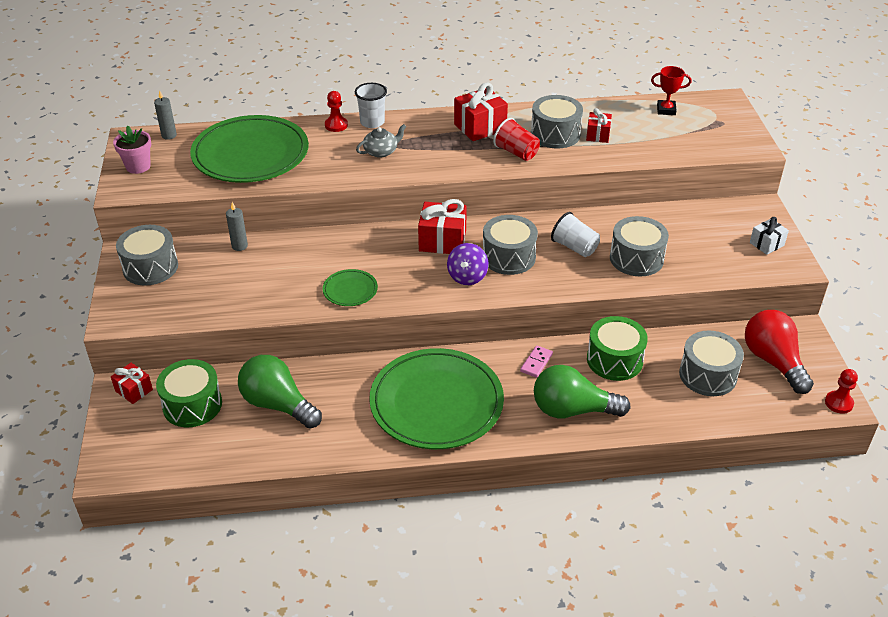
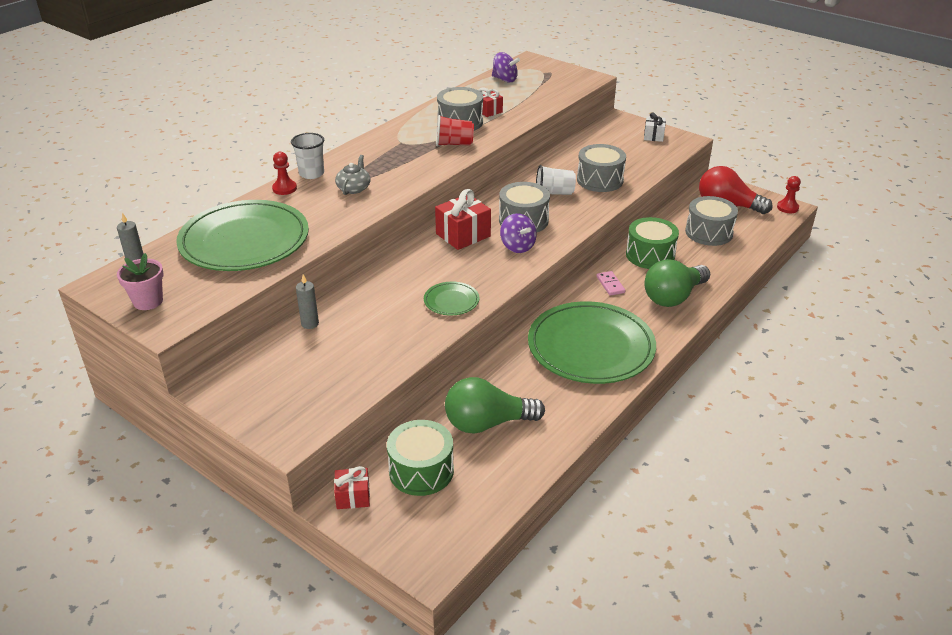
camera: 45 degrees left, 5 degrees down
(150, 267) = (254, 384): grey drum -> none
(480, 127) = (400, 141): red gift -> none
(666, 110) = (505, 79): red trophy -> purple spinning top

